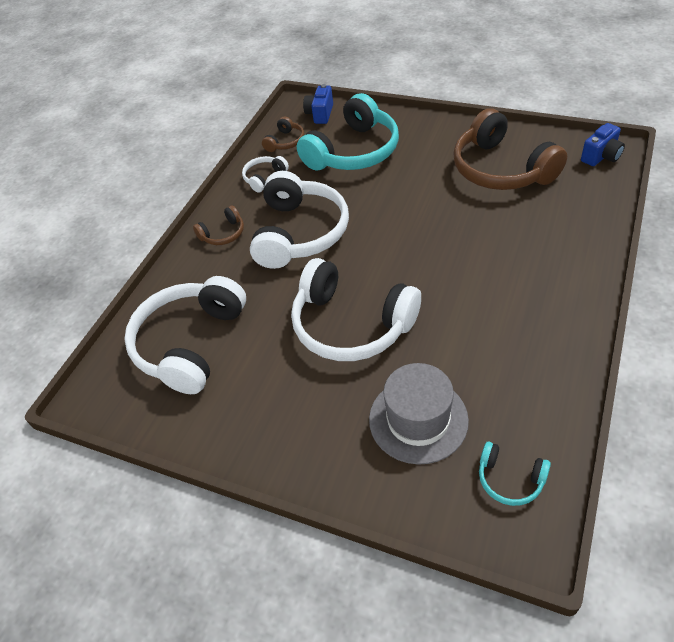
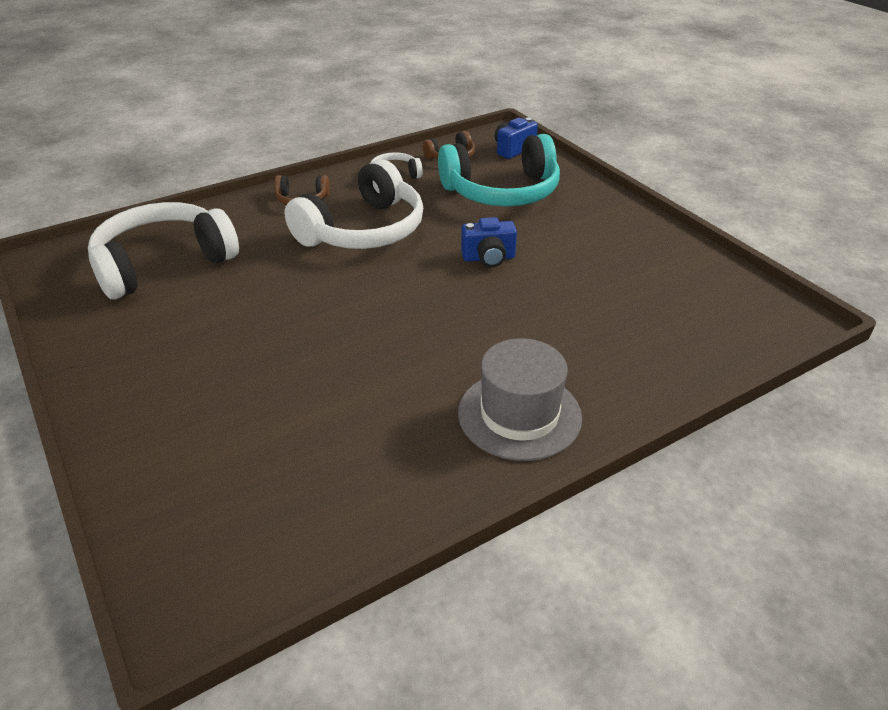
camera: 30 degrees right, 10 degrees down
(351, 325) = (302, 324): white headphones -> none
(418, 419) = (245, 437): grey hat -> grey hat (519, 415)
(501, 169) = (633, 275): brown headphones -> none
(510, 479) = (249, 547): turquoise headphones -> none
(601, 156) = (771, 320): blue camera -> blue camera (488, 258)

